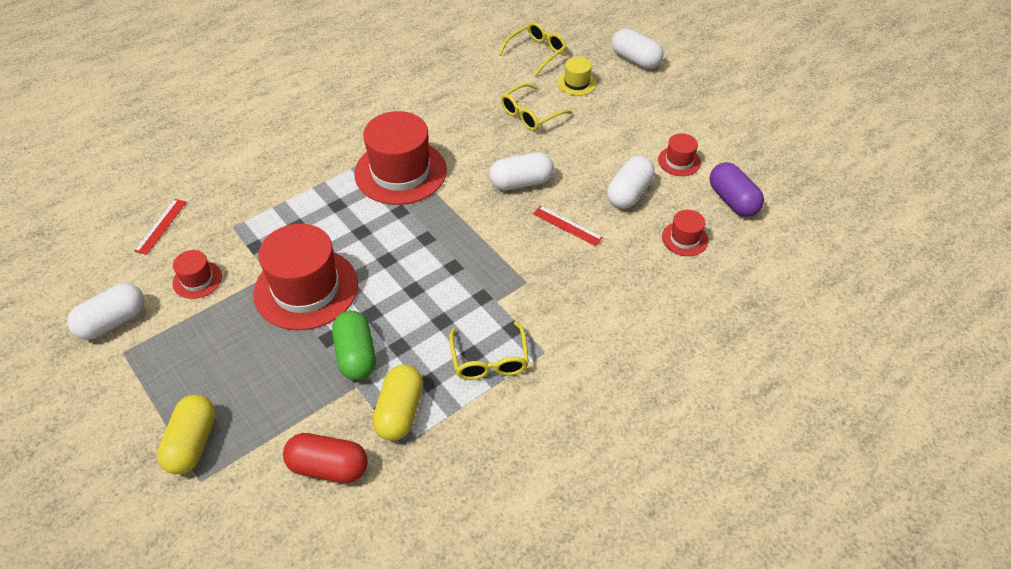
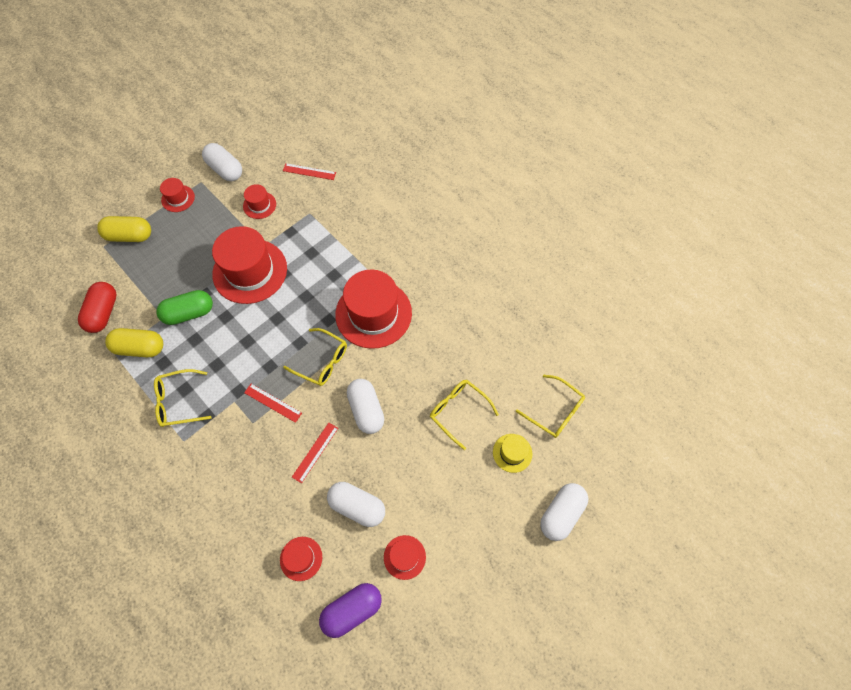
camera: 85 degrees right, 15 degrees up
(143, 381) = (178, 198): none -> red hat
(455, 218) = (322, 361): none -> yellow glasses
(502, 263) = (273, 402): none -> red ruler

